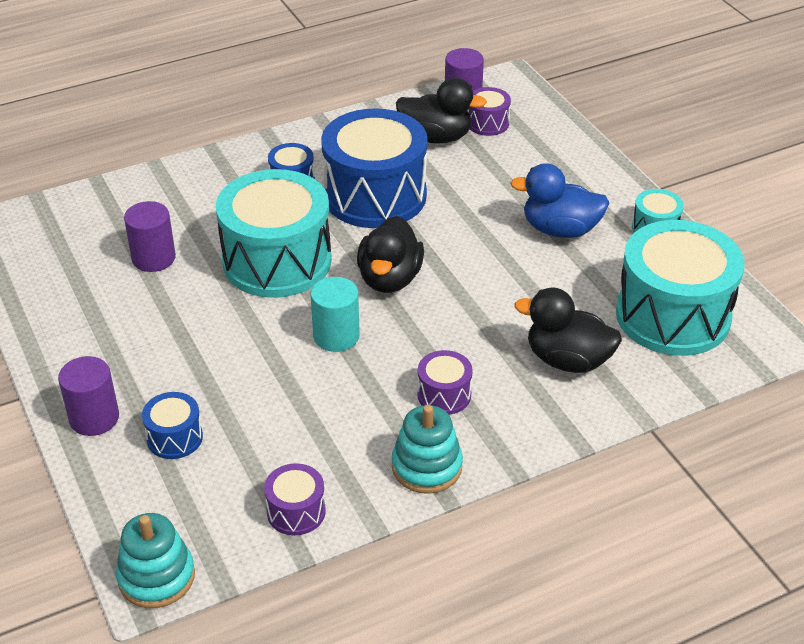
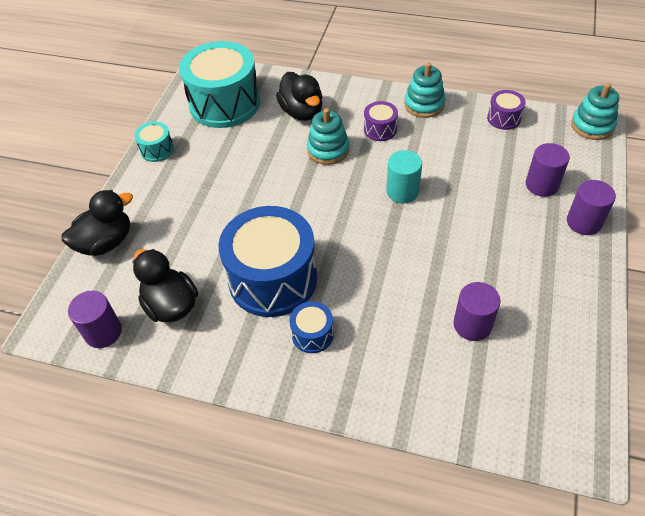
camera: 135 degrees left, 10 degrees up
(174, 438) = (542, 185): blue drum -> purple cylinder
(277, 261) = (389, 266): turquoise drum -> none
(390, 279) = (334, 209): black duck -> black duck (106, 242)
(474, 333) = (328, 150): none -> turquoise stacking toy
(487, 123) = (122, 293): purple drum -> none
(560, 230) = (203, 180): blue duck -> none

